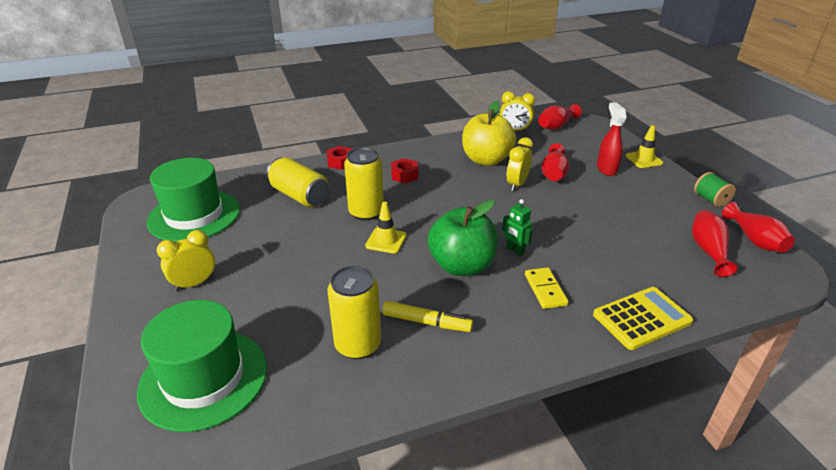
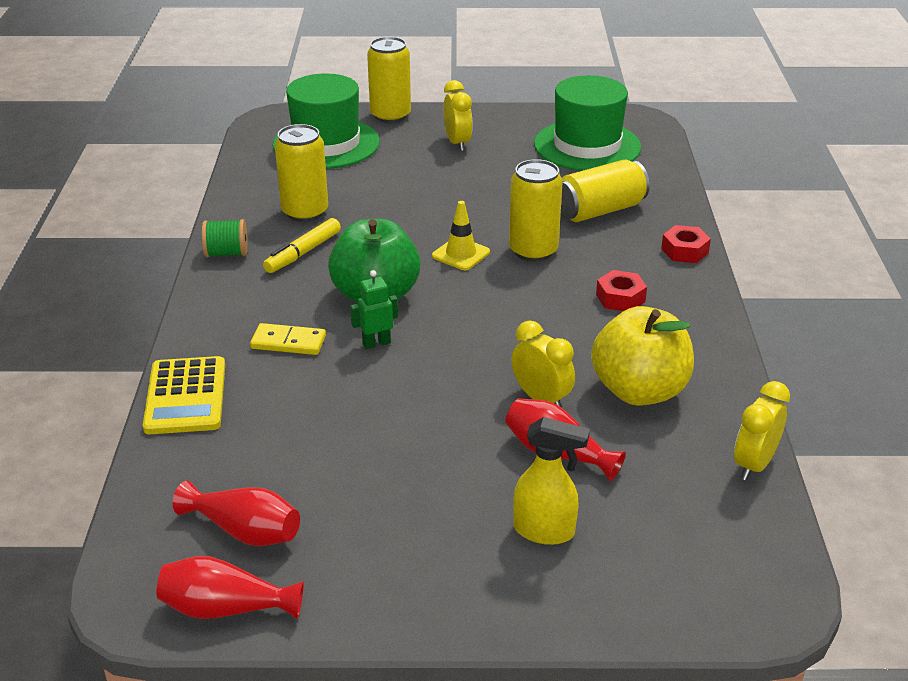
camera: 110 degrees right, 0 degrees up
(126, 347) = (390, 115): none -> yellow can
(556, 126) = (761, 536): red vase -> none
(606, 169) = (545, 531): red spray bottle -> yellow spray bottle
(644, 159) = (558, 609): yellow traffic cone -> none
(710, 199) = (366, 627): green spool -> green spool (227, 253)

